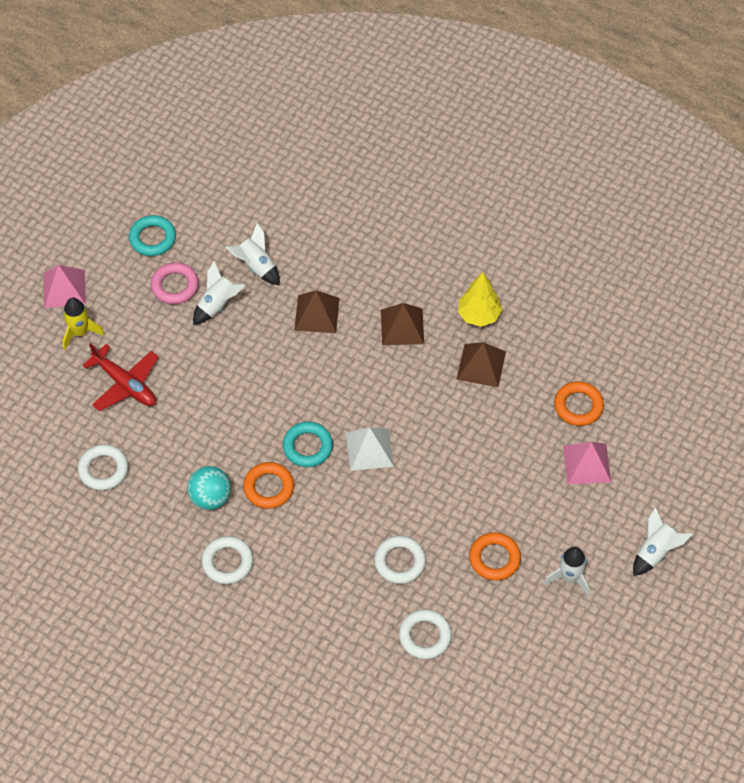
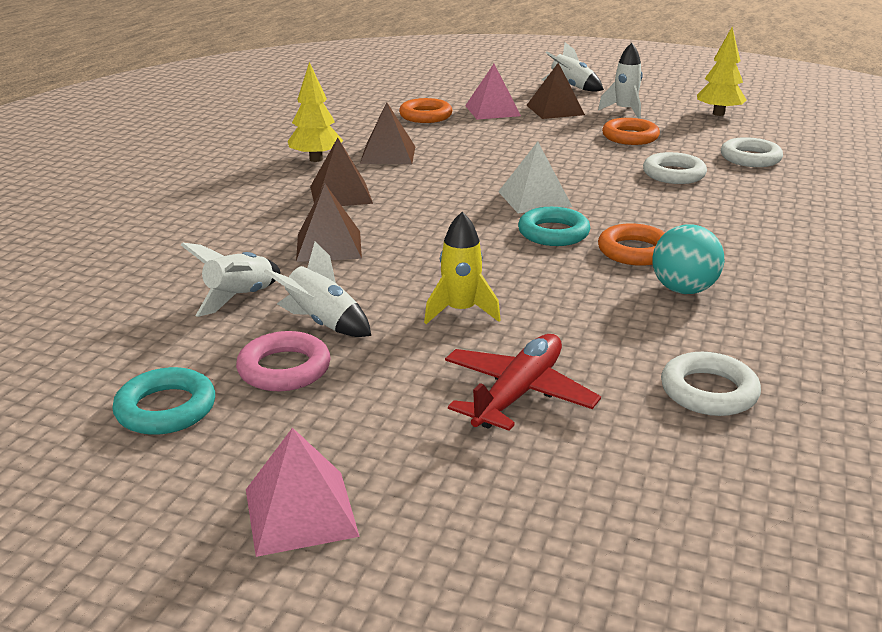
camera: 100 degrees left, 30 degrees down
(80, 332) = (415, 468): yellow rocket -> yellow rocket (460, 311)
(227, 562) = (772, 267): white ring -> none
(549, 660) = (718, 114): none -> yellow tree
(581, 518) = (555, 110): none -> brown pyramid

